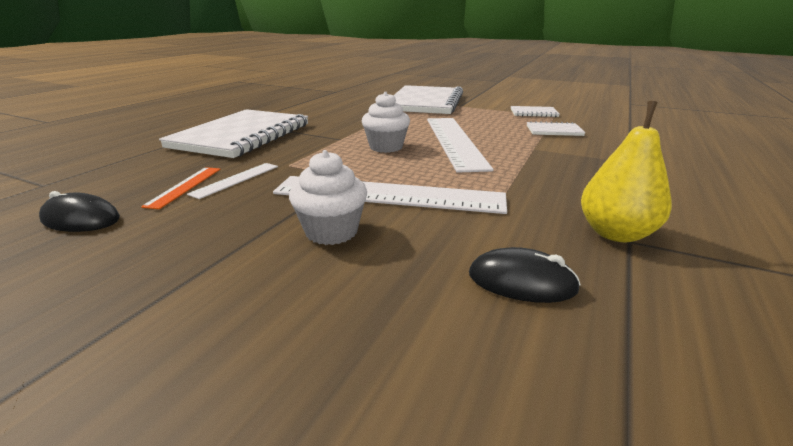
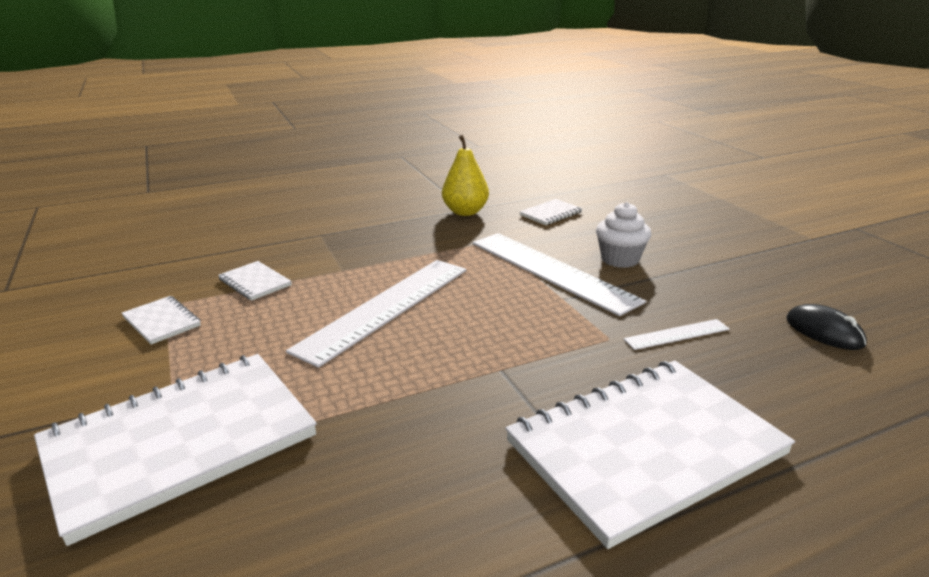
camera: 140 degrees left, 0 degrees up
(184, 186) = (733, 343): orange ruler -> none
(386, 147) = (471, 327): white cupcake -> none
(521, 282) = (551, 214): black mouse -> white notebook

